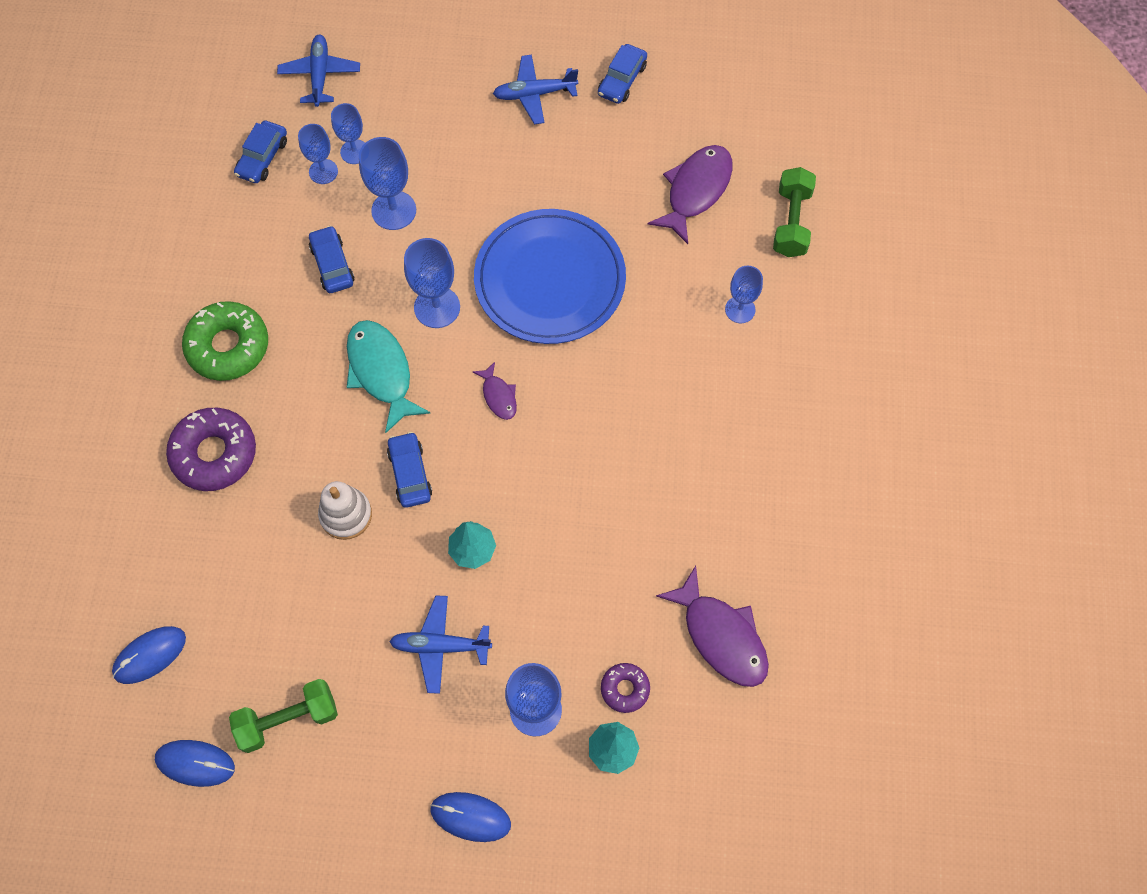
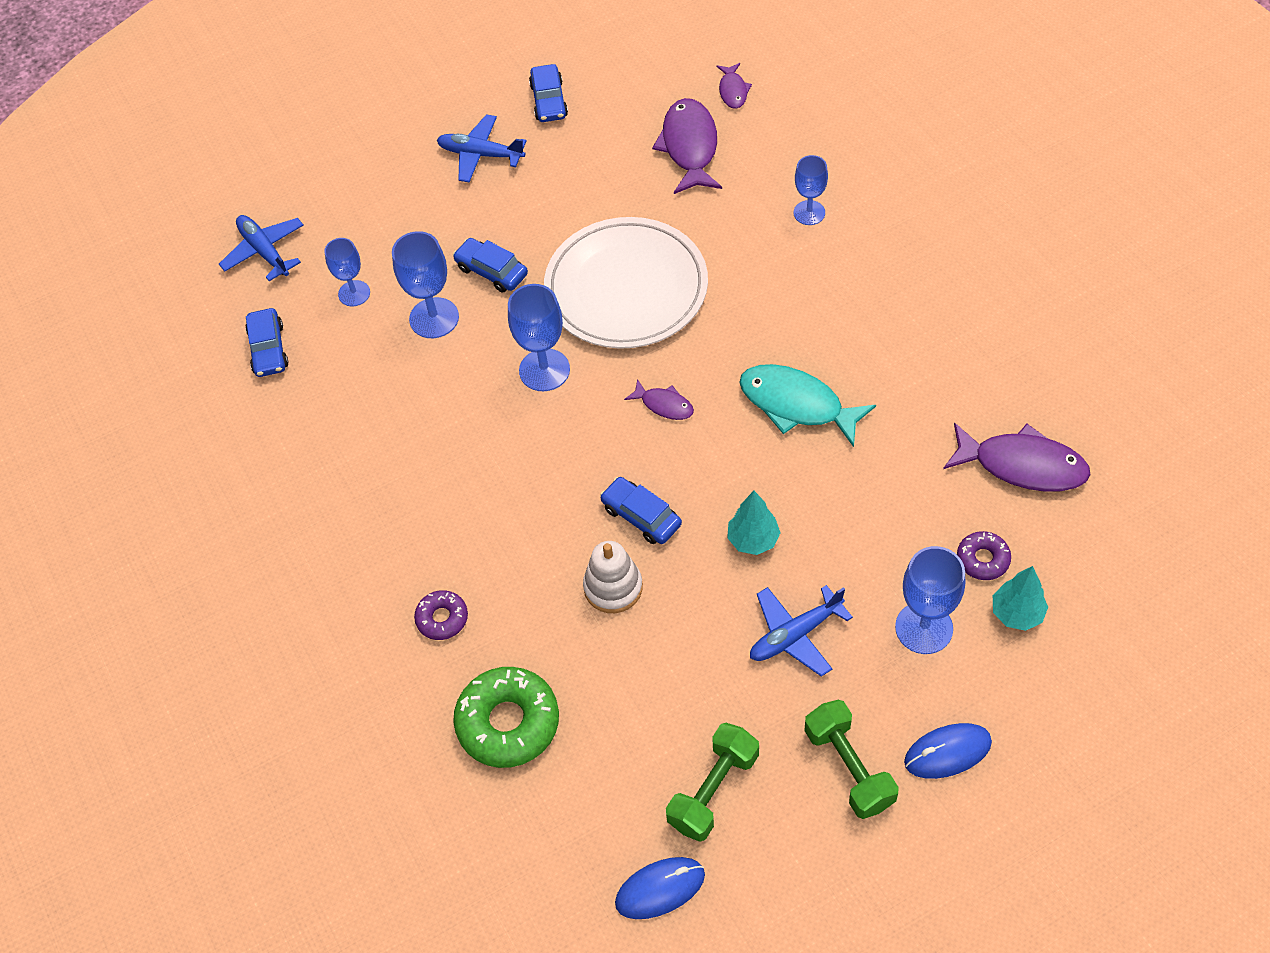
camera: 30 degrees left, 10 degrees down
(150, 655) = (533, 829): blue mouse -> none
(214, 453) = (442, 618): purple donut -> purple donut, size x0.53
(228, 346) = (375, 522): green donut -> green donut (508, 722)
(323, 171) = (338, 326): blue goblet -> none
(332, 265) = (415, 395): blue car -> blue car (491, 271)
(381, 372) = (540, 452): turquoise fish -> turquoise fish (797, 405)
(534, 94) = (480, 154): blue plane -> blue plane turned 60 degrees clockwise
(550, 280) = (626, 288): blue plate -> white plate
(770, 163) = (733, 91): none -> purple fish
(791, 222) = (791, 124): green dumbbell -> green dumbbell (849, 767)

